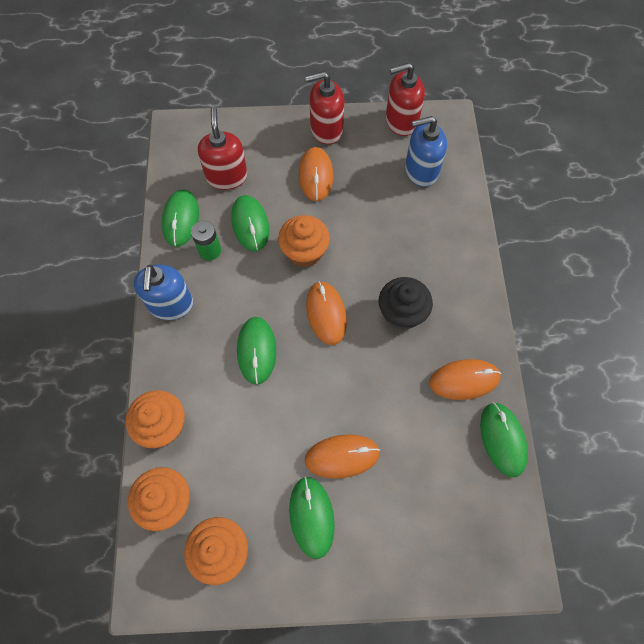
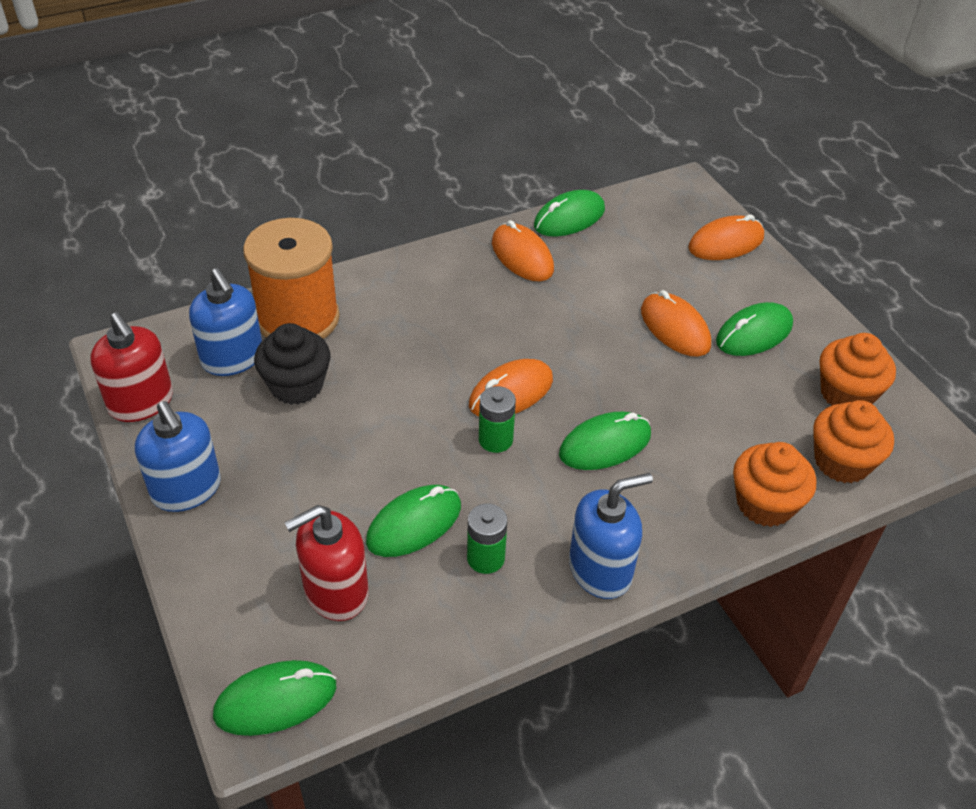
camera: 115 degrees left, 20 degrees down
(181, 219) = (449, 622): green mouse -> green mouse (275, 700)
(291, 289) = (495, 439): none -> green battery
(304, 252) = (429, 444): orange cupcake -> none
(316, 175) = (286, 473): orange mouse -> orange mouse (726, 243)
(326, 129) = (186, 489): red soap dispenser -> blue soap dispenser
(401, 313) = (469, 324): black cupcake -> black cupcake (296, 385)
(445, 213) = (298, 318): none -> orange spool

